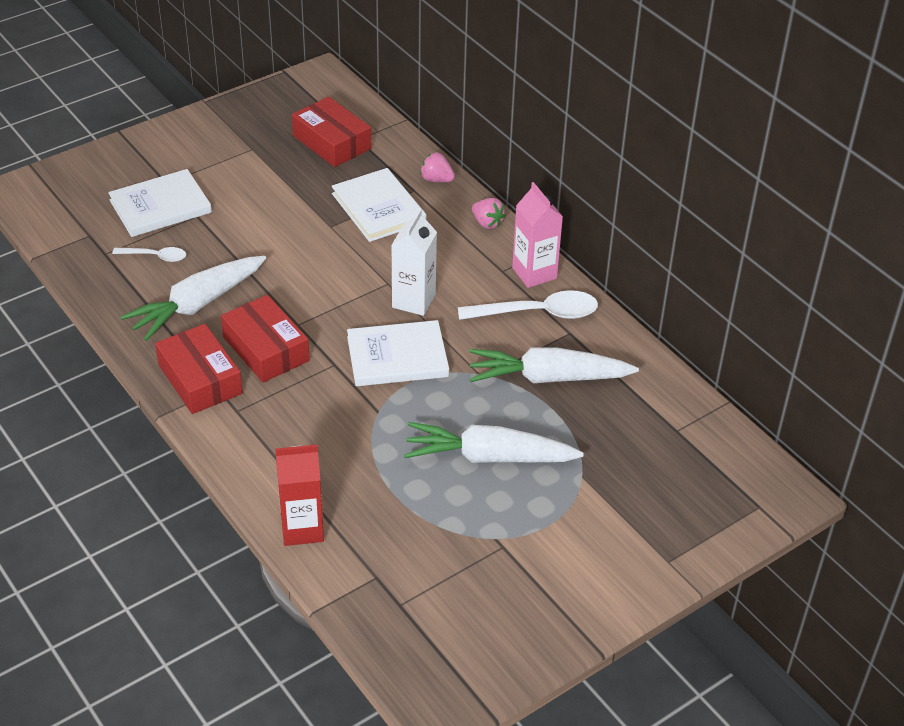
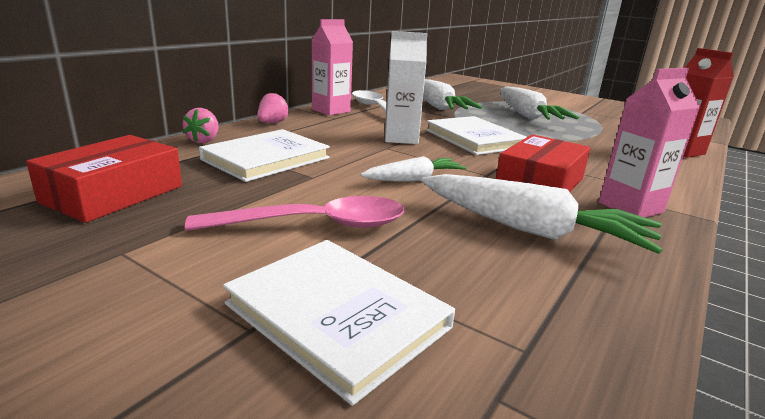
camera: 110 degrees left, 20 degrees down
(155, 256) = (477, 286): white spoon -> none
(200, 379) = (630, 207): red box -> pink carton
(251, 214) = (314, 225): none -> pink spoon
(303, 277) = (414, 179): none -> white carrot

